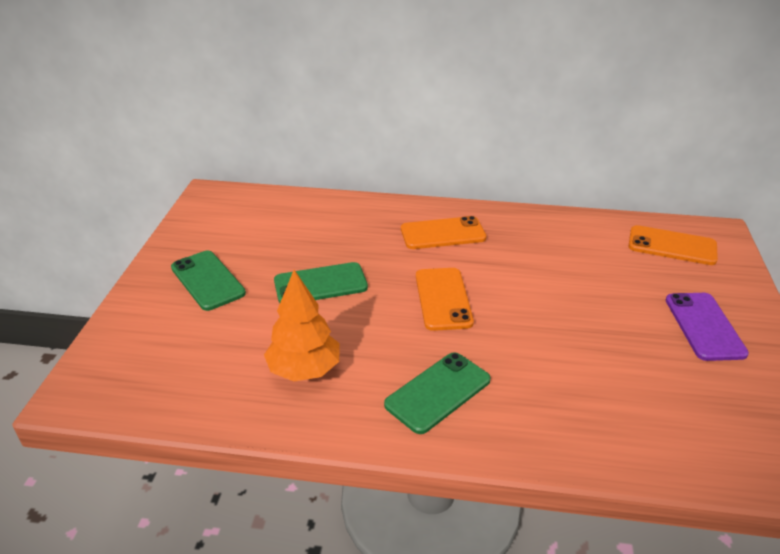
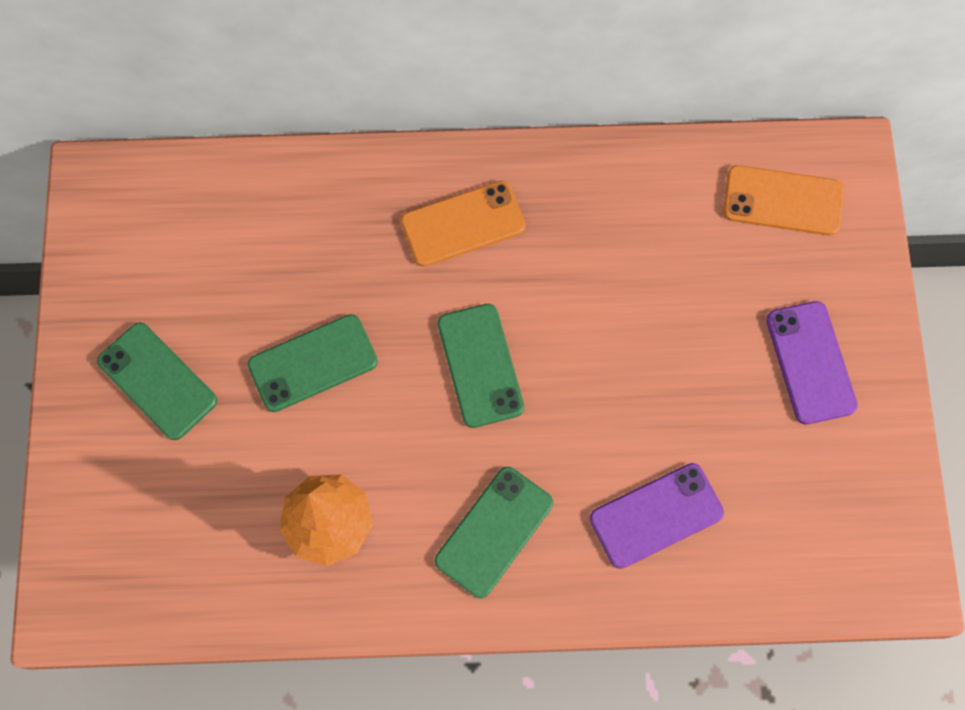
camera: 10 degrees left, 35 degrees up
(443, 299) = (480, 365): orange phone -> green phone
(578, 400) = (656, 515): none -> purple phone

